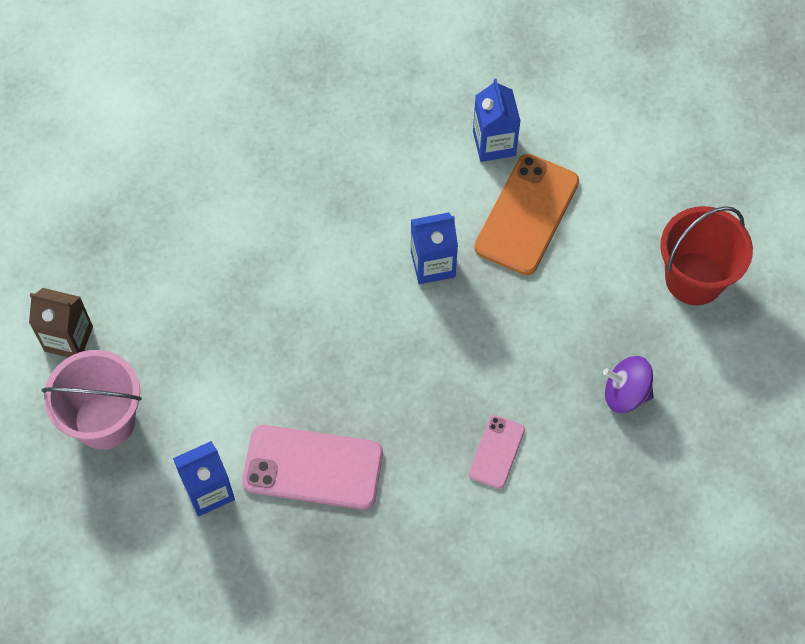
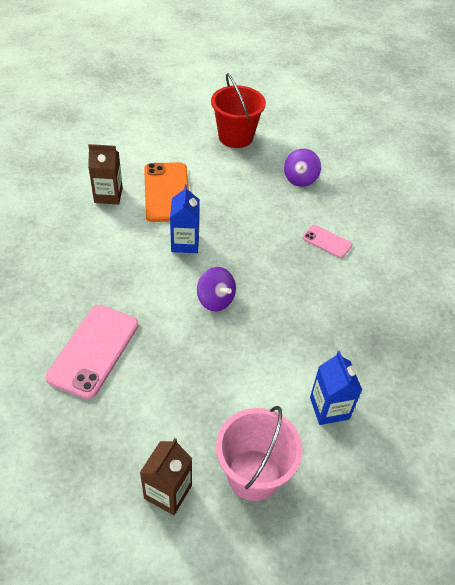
camera: 80 degrees left, 15 degrees down
(313, 467) = (321, 338): pink phone -> pink phone (94, 350)
(342, 326) = (215, 300): none -> purple spinning top
(494, 143) = (108, 195): blue carton -> brown carton
(527, 214) = (167, 192): orange phone -> orange phone turned 45 degrees clockwise

